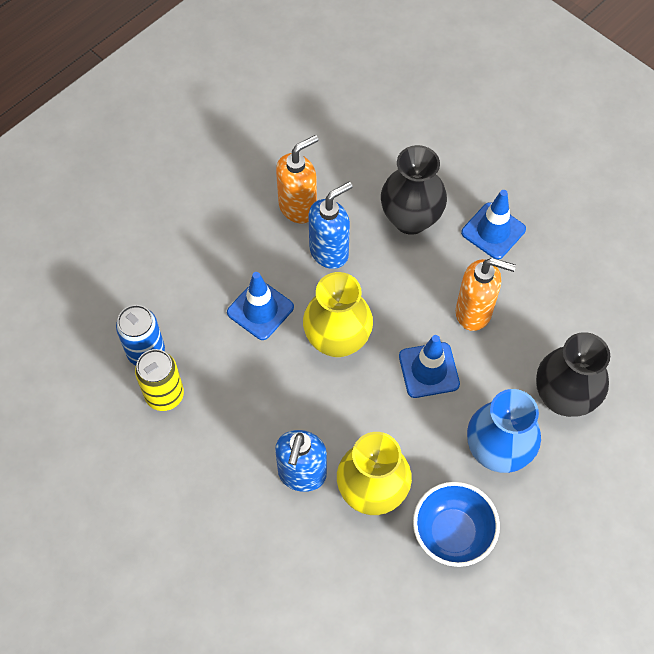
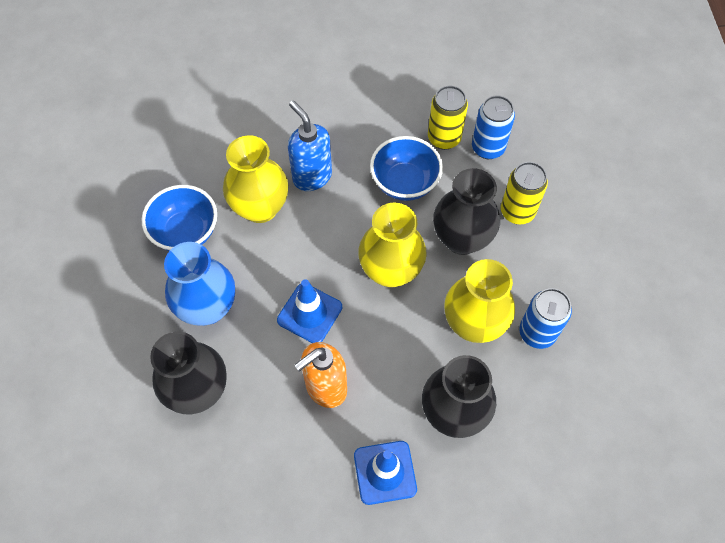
camera: 130 degrees right, 0 degrees up
(197, 287) = (517, 212): none -> yellow can
(242, 392) = (404, 183): none -> blue bowl
(260, 310) = (461, 239): blue traffic cone -> black vase
(298, 207) = (537, 333): orange soap dispenser -> blue can
(329, 252) = (474, 324): blue soap dispenser -> yellow vase

